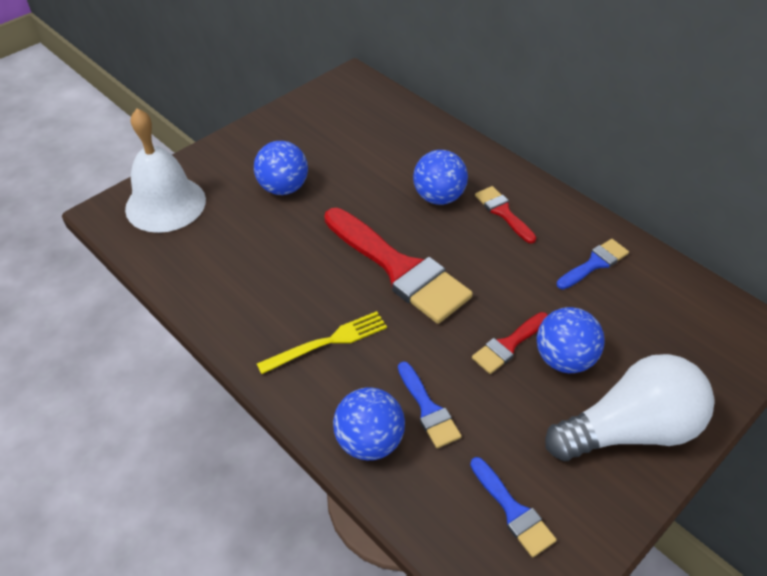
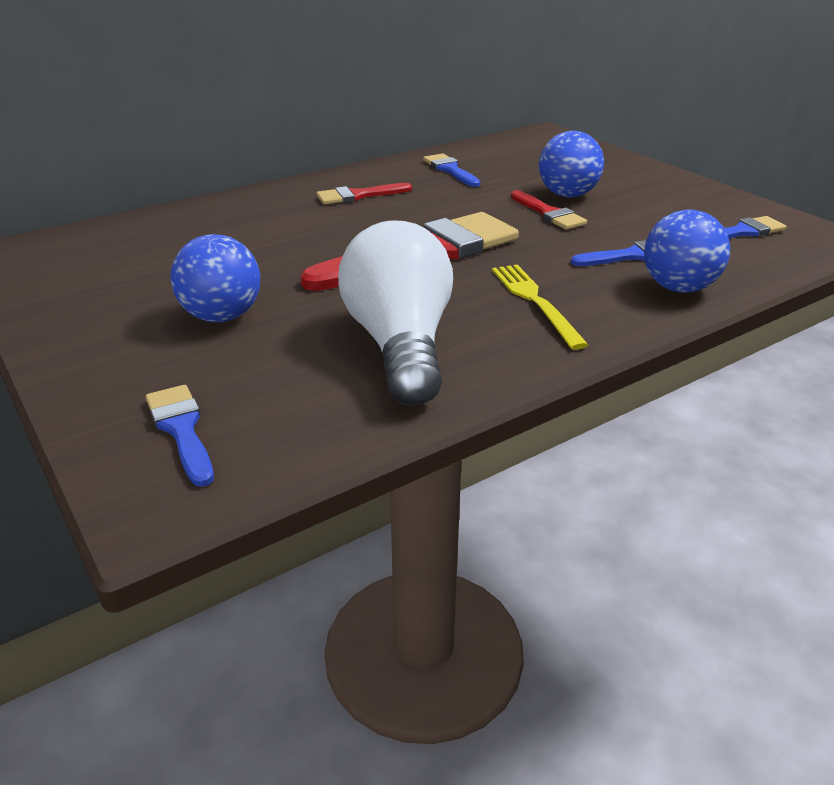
camera: 80 degrees left, 15 degrees down
(165, 204) = (181, 430): white bell -> blue brush
(438, 197) = (313, 222): blue ball -> none
(629, 429) = (645, 183): white light bulb -> white light bulb (400, 345)

